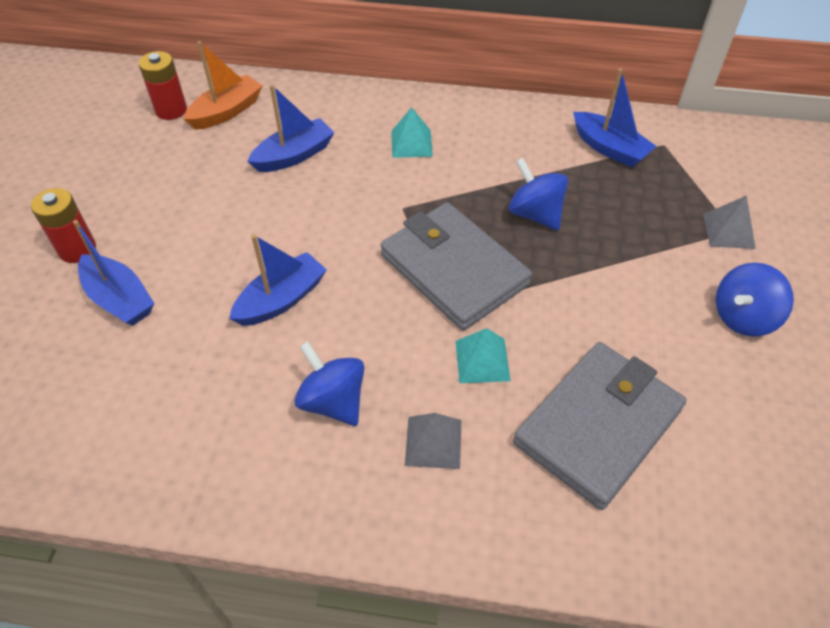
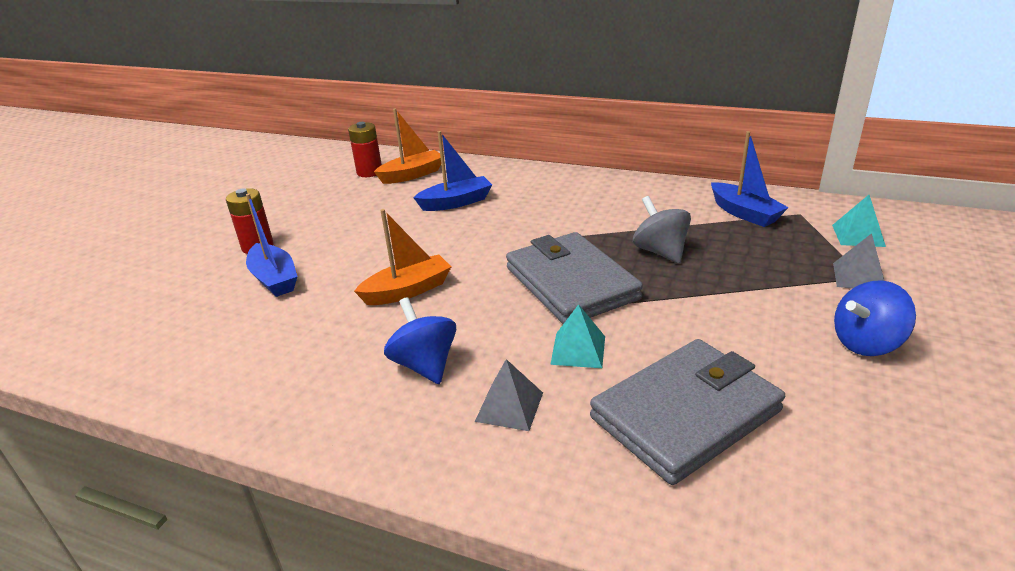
camera: 15 degrees right, 20 degrees down
(281, 299) = (407, 290): blue boat -> orange boat
(411, 143) = (559, 200): turquoise pyramid -> turquoise pyramid (858, 235)
(535, 214) = (660, 251): blue spinning top -> grey spinning top

